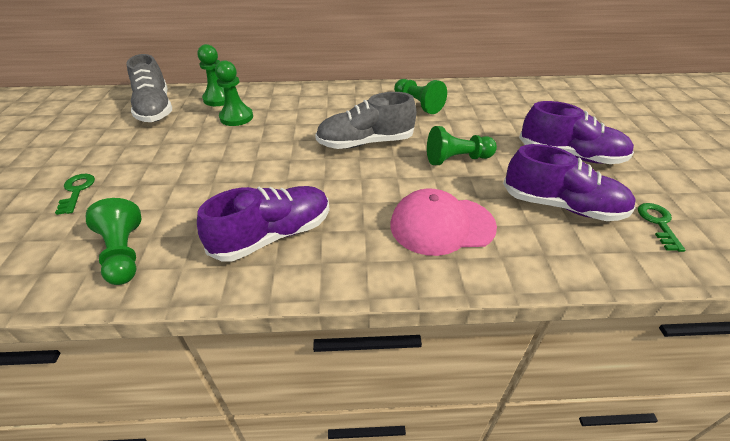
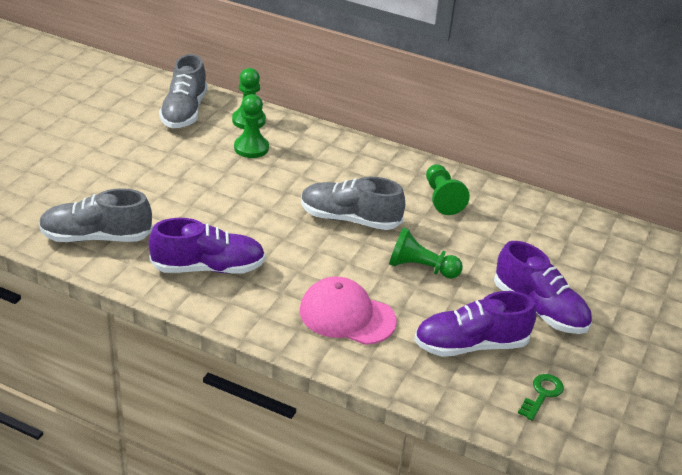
camera: 25 degrees right, 5 degrees down
(76, 191) = (85, 173): green key -> none
(124, 254) = (96, 237): green pawn -> grey shoe
(561, 206) = (471, 345): purple shoe -> purple shoe turned 120 degrees clockwise

